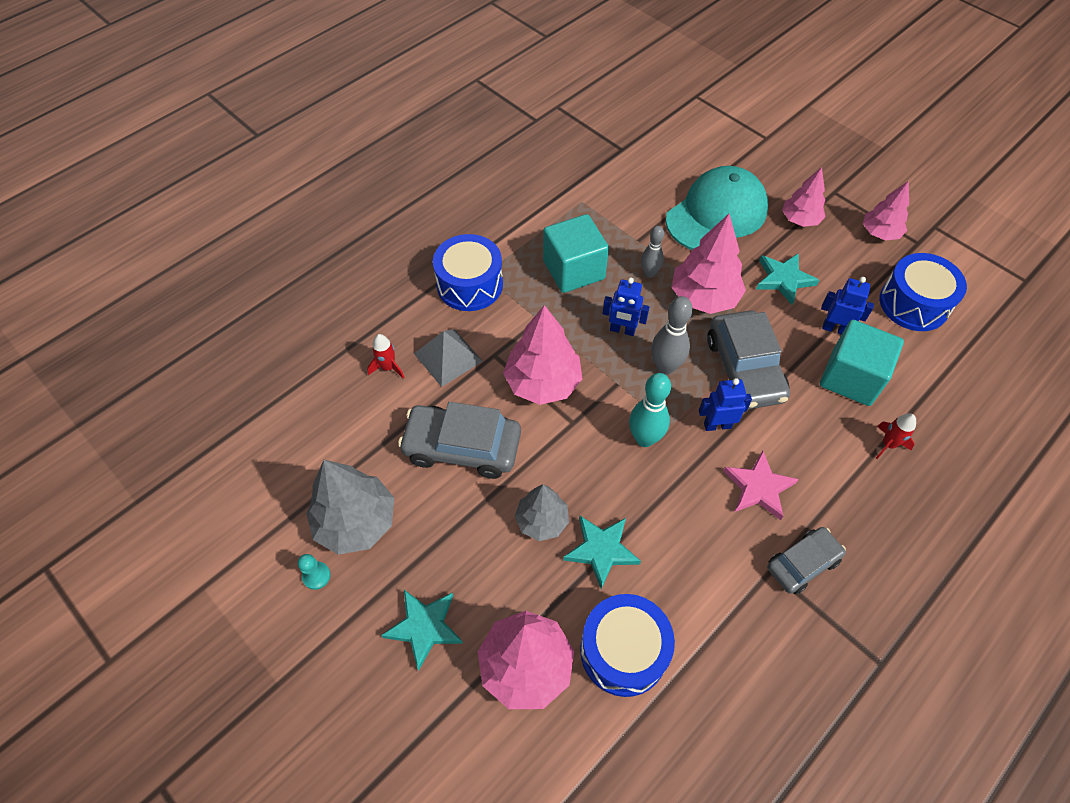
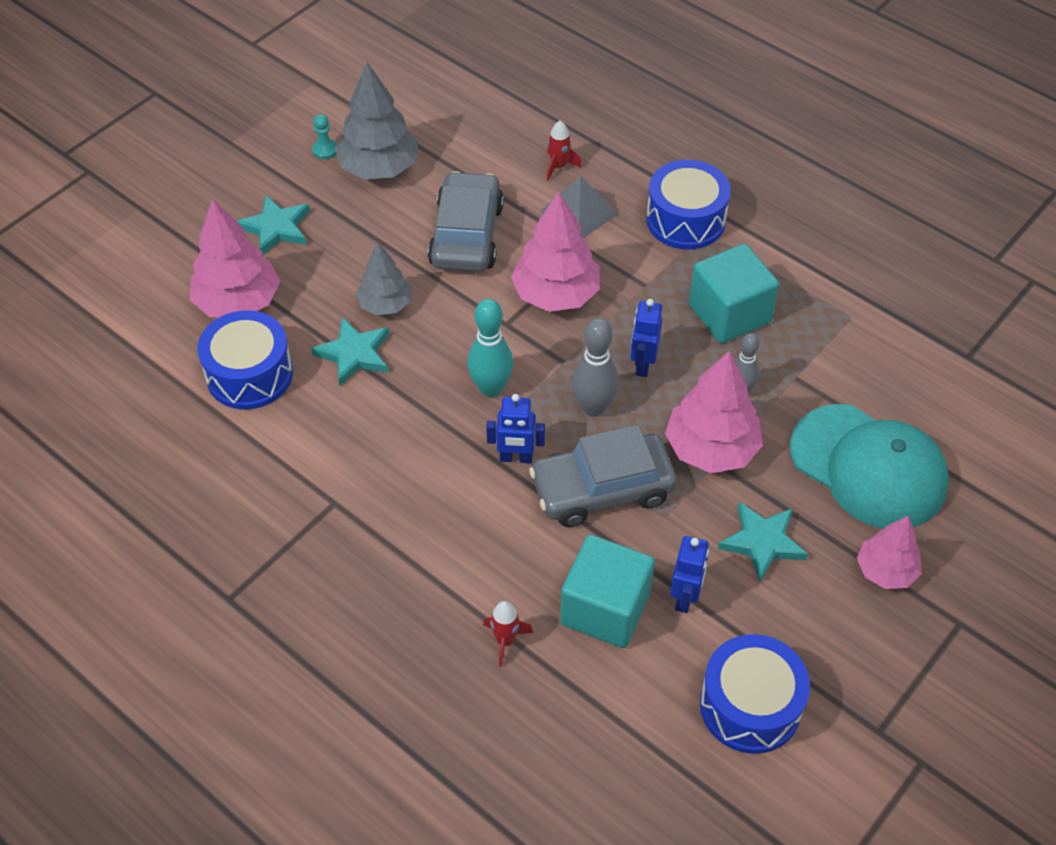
camera: 85 degrees right, 5 degrees down
(717, 425) = (516, 458): blue robot -> blue robot turned 105 degrees clockwise
(758, 487) = (435, 496): pink star -> none
(802, 563) = (342, 533): grey car -> none
(880, 233) = (885, 678): pink tree -> none

